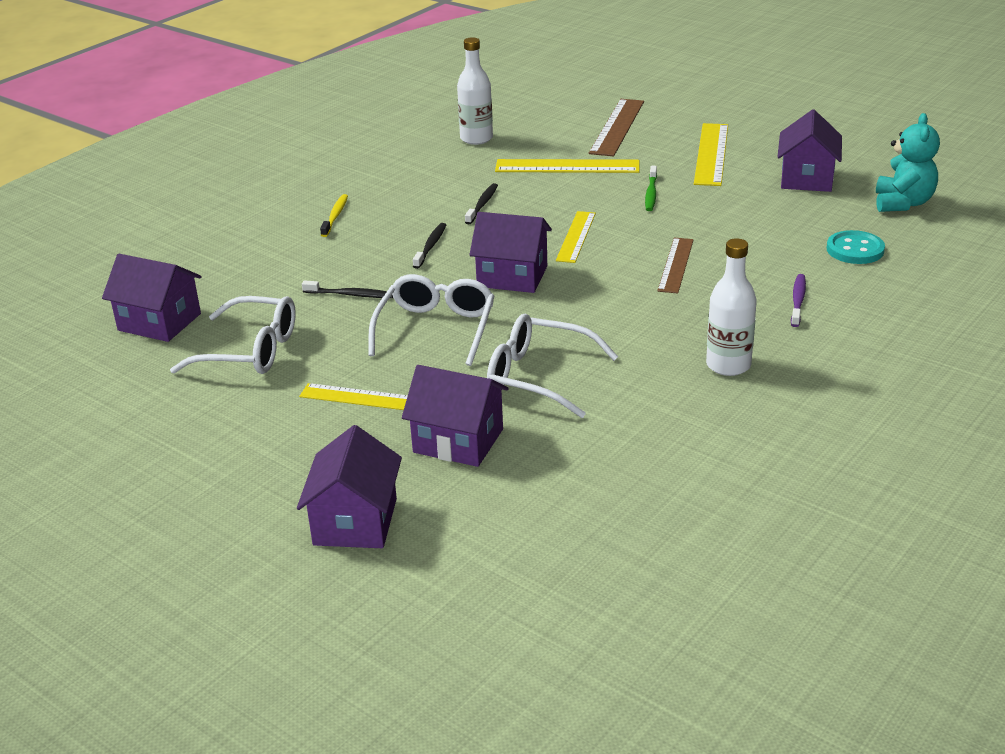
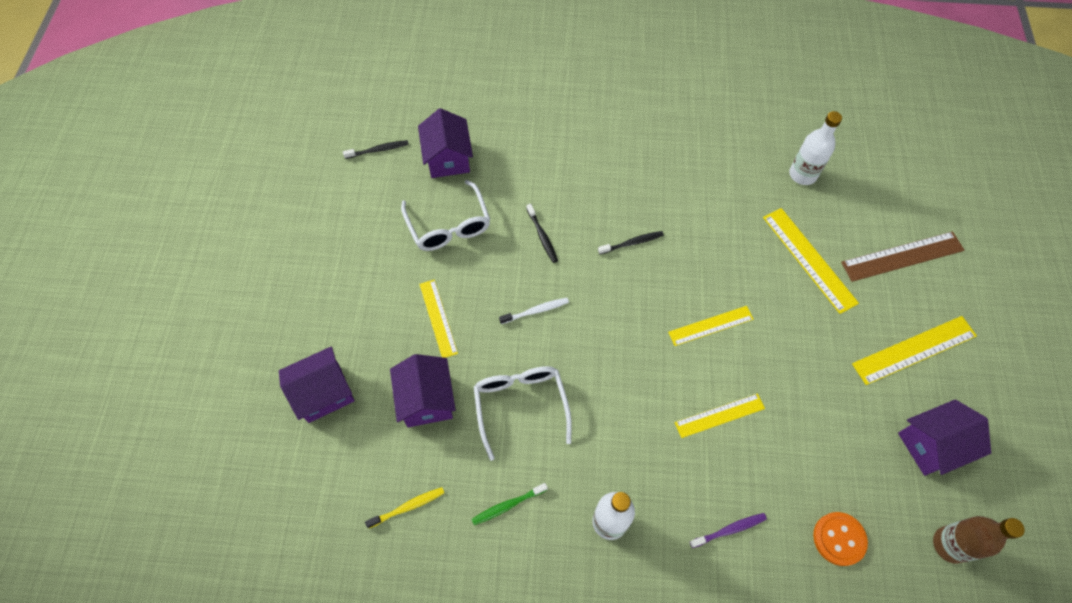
camera: 55 degrees right, 30 degrees up
(335, 216) = (629, 162): yellow toothbrush -> yellow toothbrush (408, 507)
(436, 329) = (536, 311): white glasses -> white toothbrush
(482, 204) = (710, 239): black toothbrush -> black toothbrush (378, 150)
(512, 276) = (629, 317): purple house -> none
(651, 193) = (813, 340): green toothbrush -> green toothbrush (507, 505)
(675, 265) = (719, 415): brown ruler -> yellow ruler
(855, 250) = (839, 539): turquoise button -> orange button
(903, 203) = (950, 545): turquoise teddy bear -> brown bottle

